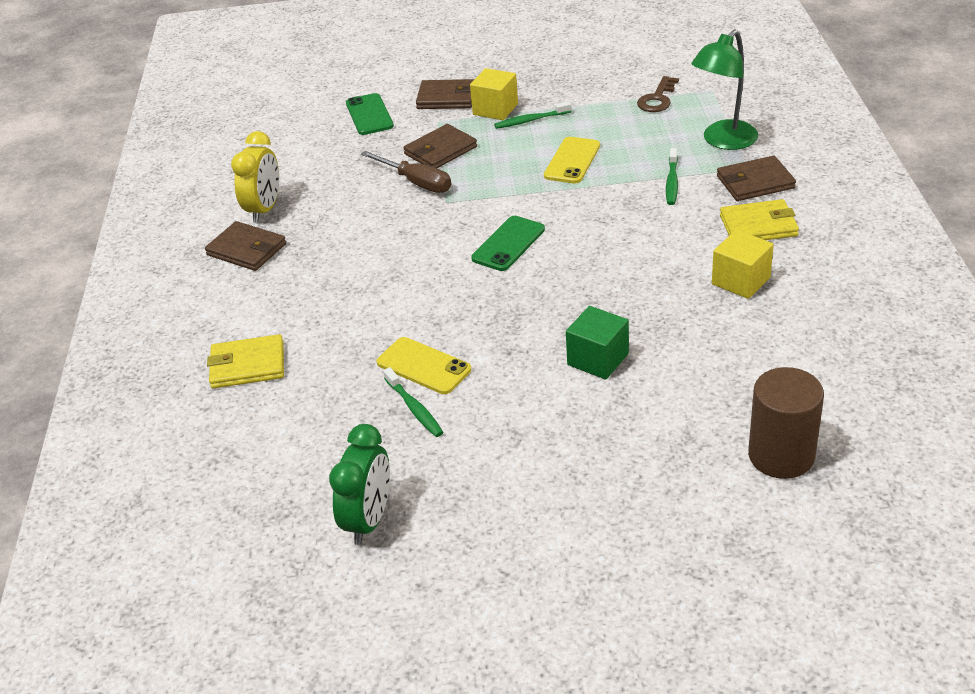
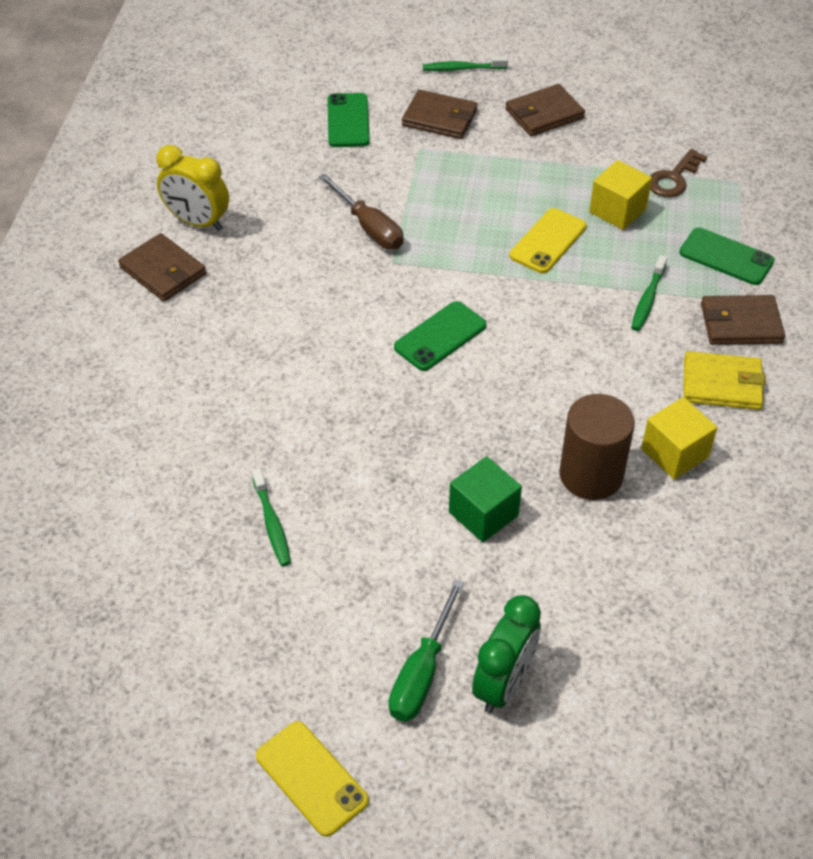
camera: 10 degrees right, 10 degrees up
(247, 365) = (119, 421): yellow wallet -> none
(264, 209) = (197, 222): yellow clock -> yellow clock turned 90 degrees clockwise
(369, 520) = (182, 648): green clock -> green clock (504, 684)
(423, 366) = (298, 472): yellow phone -> yellow phone (311, 778)
(440, 150) = (409, 190): brown wallet -> brown wallet (544, 114)
(495, 109) = (488, 147): yellow cube -> yellow cube (617, 210)
(531, 120) = (521, 173): green toothbrush -> green toothbrush (462, 68)
(592, 486) = (422, 672): none -> green screwdriver
(723, 141) = (726, 257): green lamp -> green phone
(781, 455) = (633, 691): brown cylinder -> brown cylinder (591, 475)

